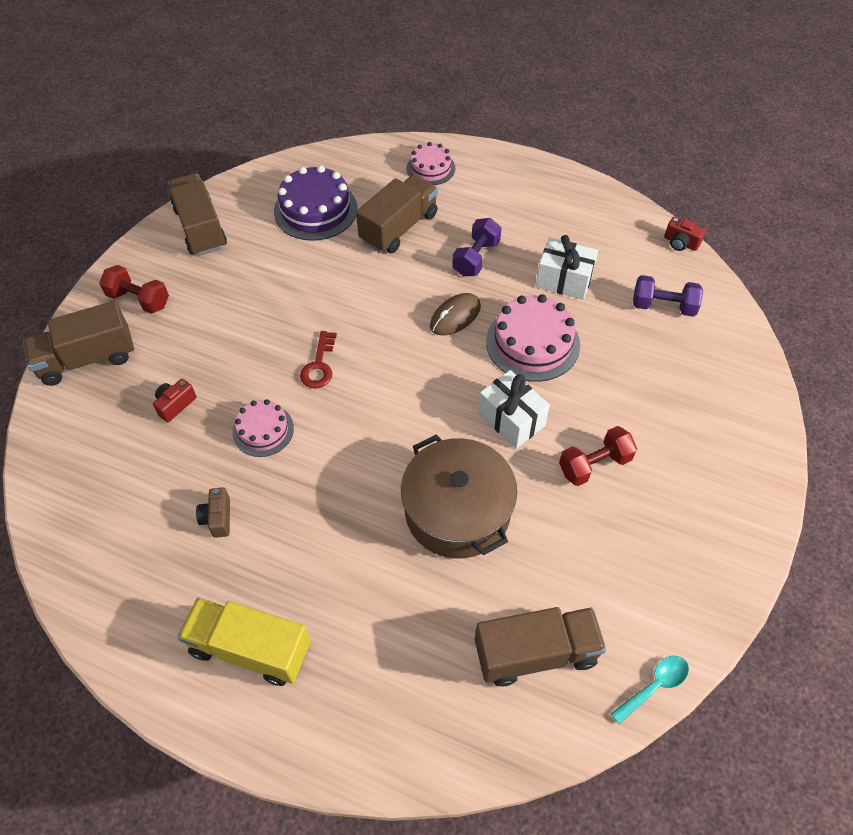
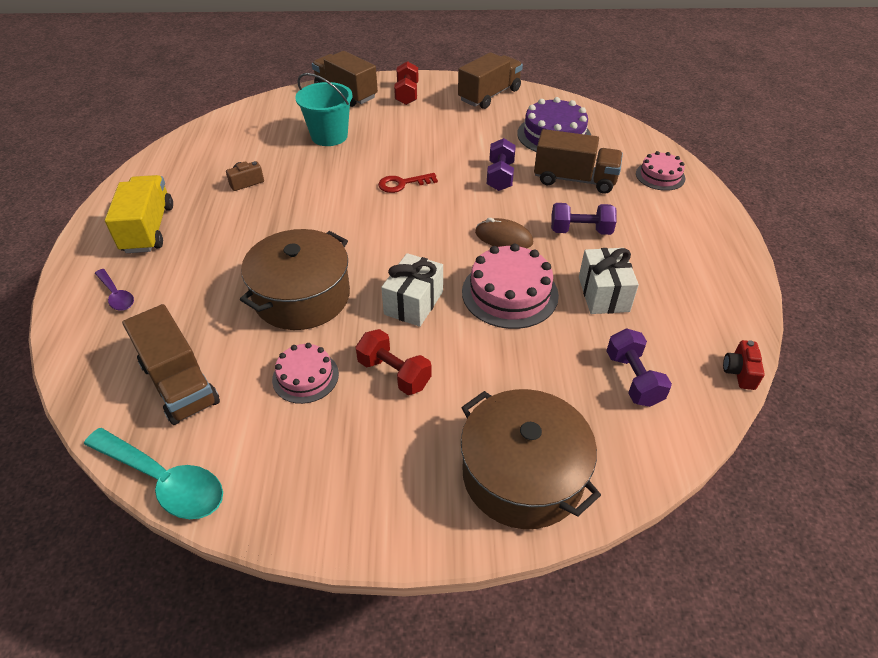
camera: 65 degrees right, 10 degrees down
(175, 405) = (329, 136): red camera -> turquoise bucket
(263, 430) = (328, 178): pink cake -> pink cake (305, 376)
(358, 280) = (500, 176): none -> purple dumbbell
(364, 702) = (116, 295): none -> purple spoon
(654, 686) = (164, 481): turquoise spoon -> turquoise spoon, size x1.80
(729, 415) = (522, 474): none -> brown pot

